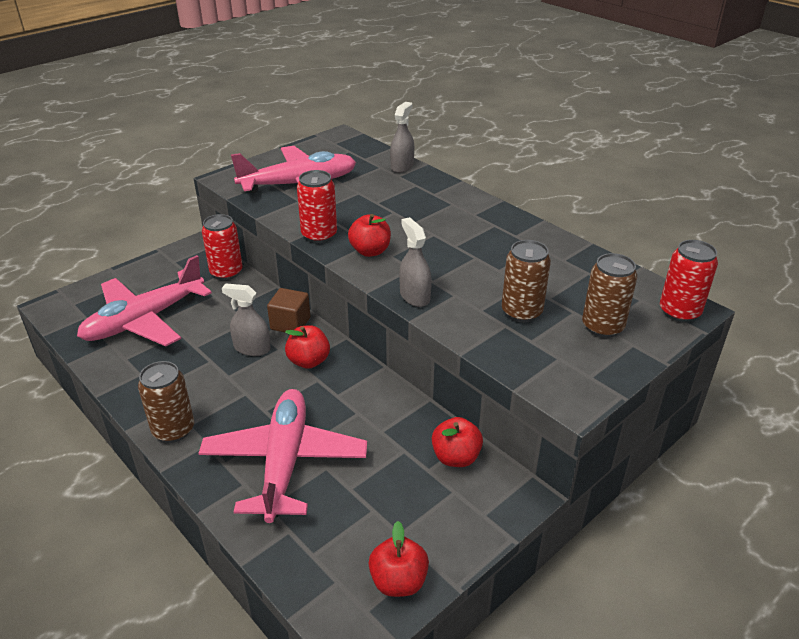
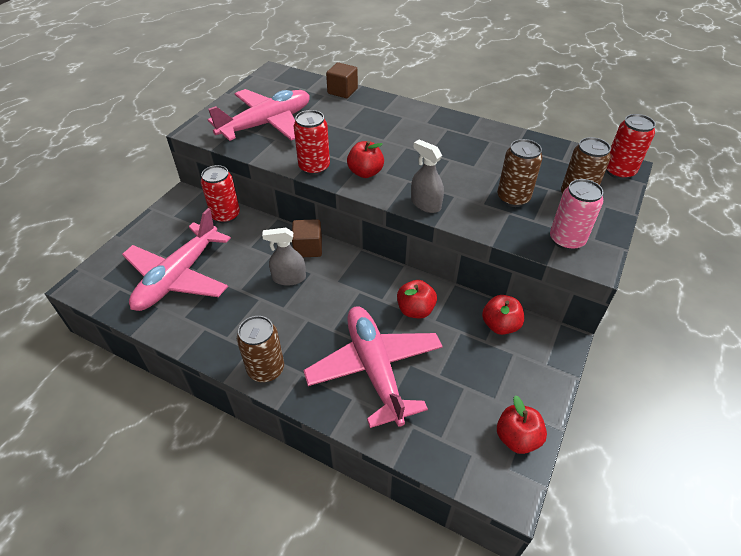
camera: 20 degrees left, 10 degrees up
(309, 361) = (342, 277): red apple -> red apple (415, 310)
(402, 166) = (342, 91): grey spray bottle -> brown cube
(556, 370) = (566, 240): none -> pink can

